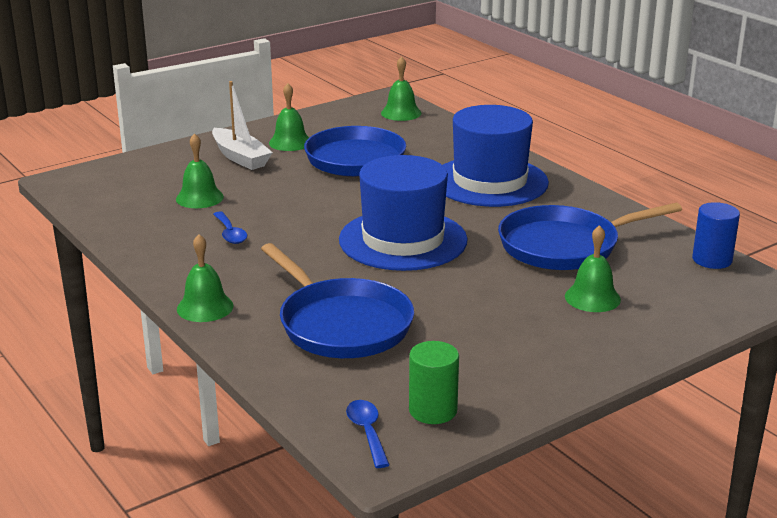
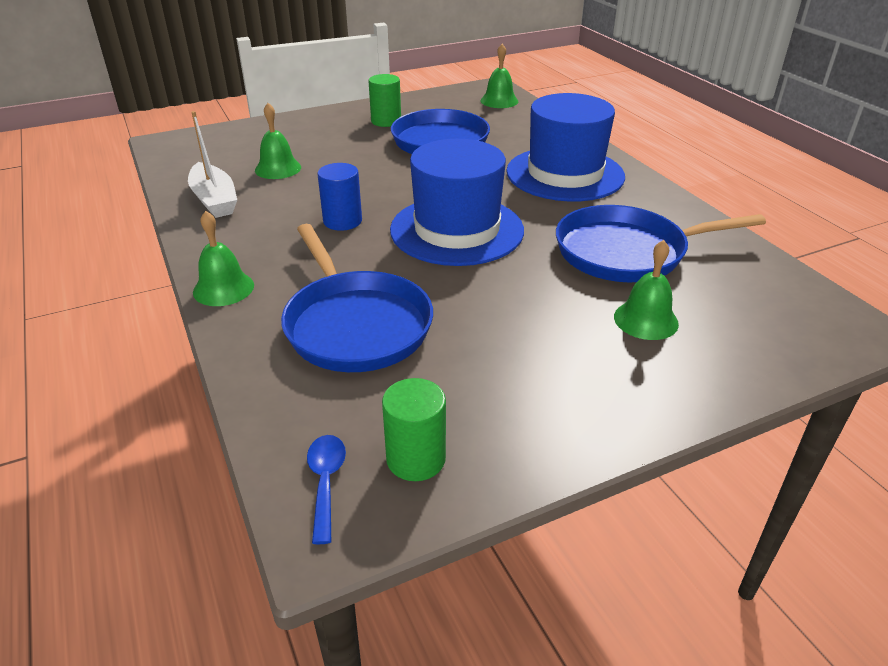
camera: 10 degrees right, 10 degrees up
(230, 233) = (288, 208): blue spoon -> none
(240, 157) = (334, 132): white boat -> white boat (214, 200)
(290, 142) = (386, 121): green bell -> green cylinder
(712, 260) = (793, 285): blue cylinder -> blue cylinder (342, 221)

